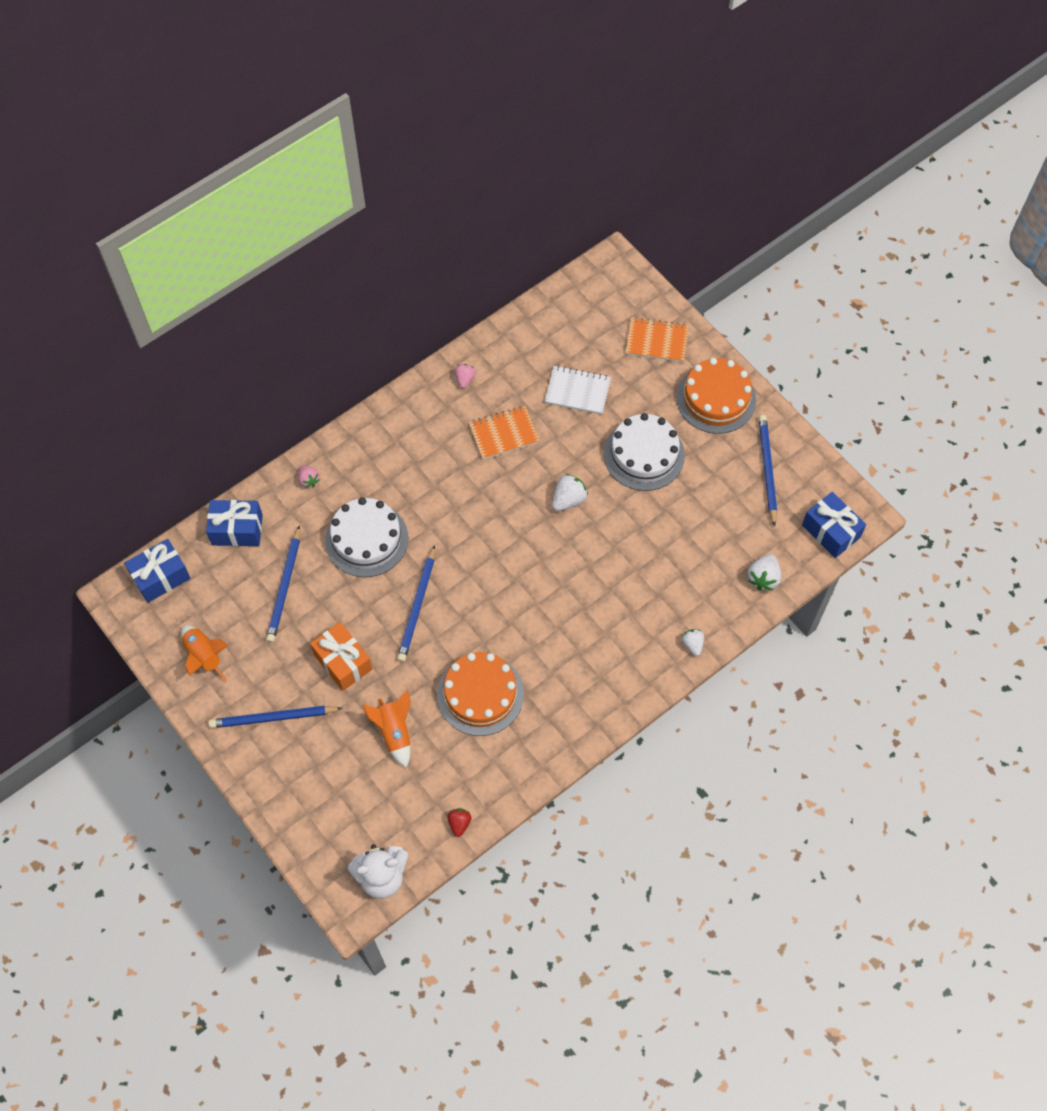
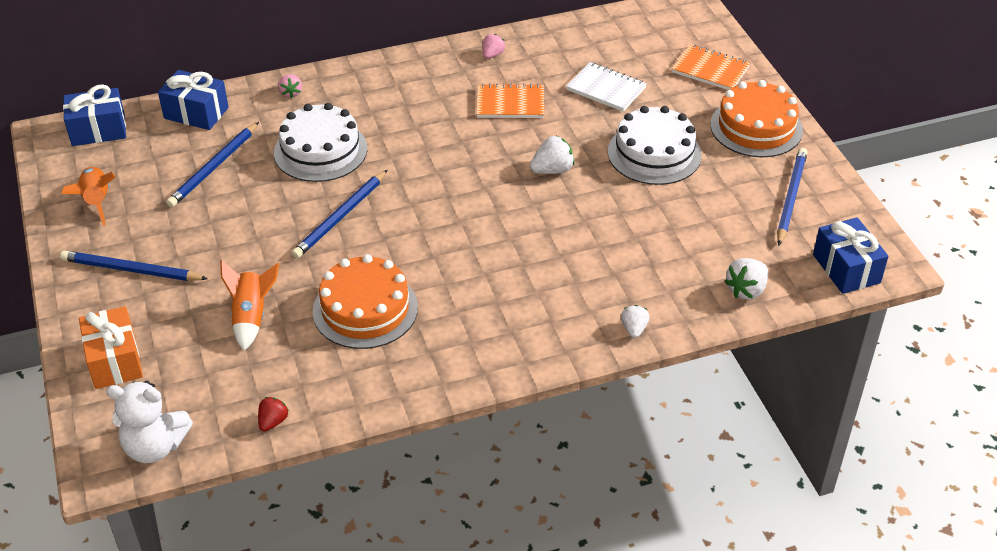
camera: 20 degrees right, 20 degrees down
(343, 662) = (234, 242): orange gift -> orange gift (115, 360)

